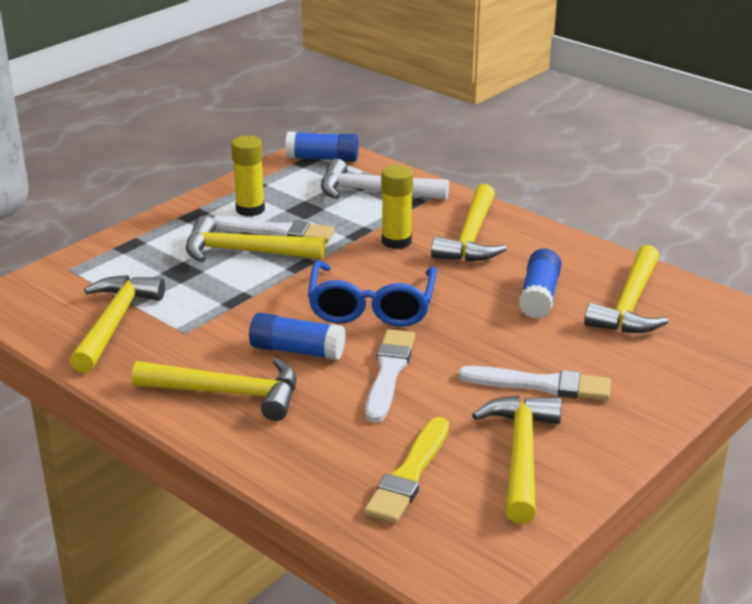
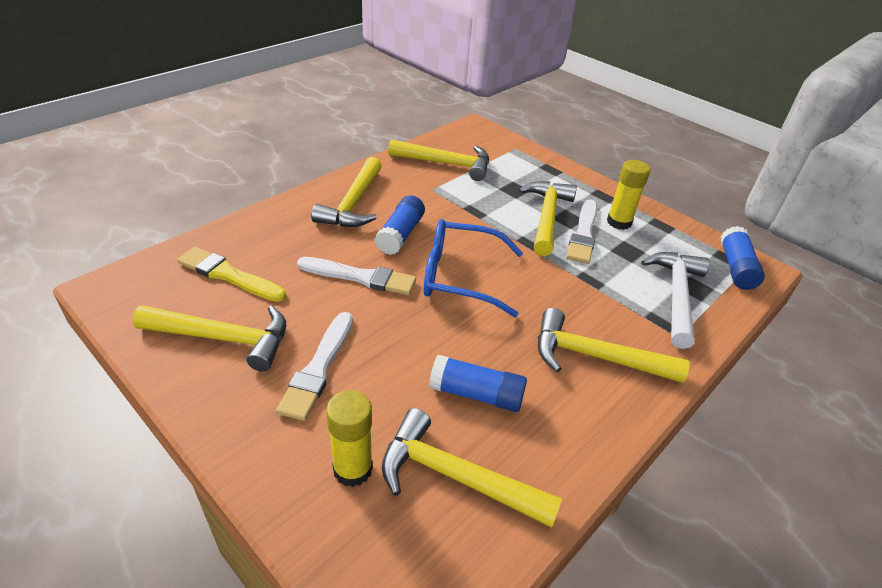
camera: 90 degrees right, 10 degrees up
(396, 241) = (577, 302): yellow glue stick -> yellow glue stick (353, 469)

